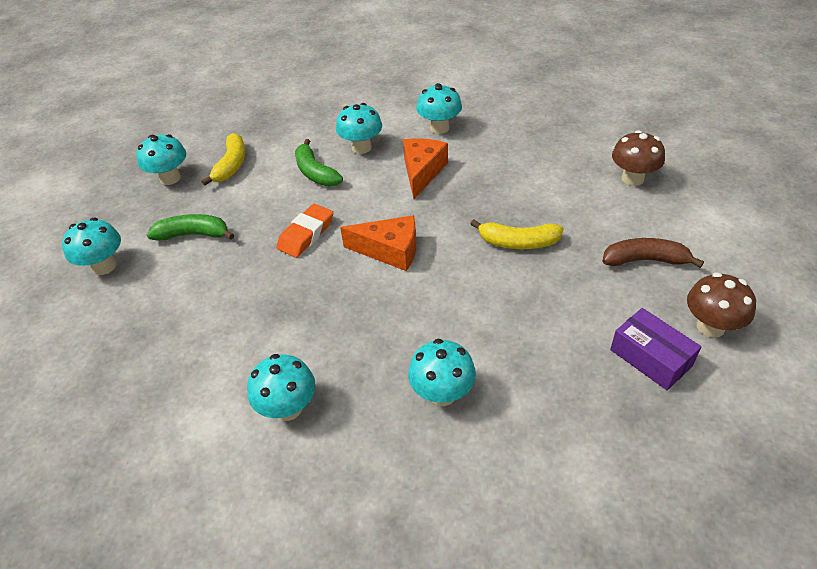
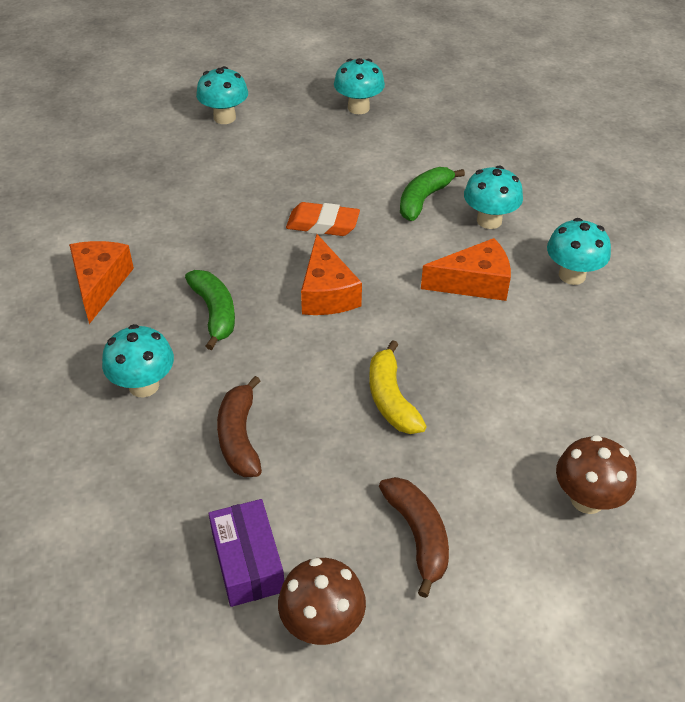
camera: 65 degrees right, 0 degrees up
(193, 234) = (287, 152): green banana -> green banana (214, 313)
(231, 165) = (401, 138): yellow banana -> none
(288, 408) = (100, 284): turquoise mushroom -> orange cheese
(525, 338) = (239, 437): none -> brown banana
(650, 357) = (247, 562): purple box -> purple box turned 45 degrees counterclockwise

